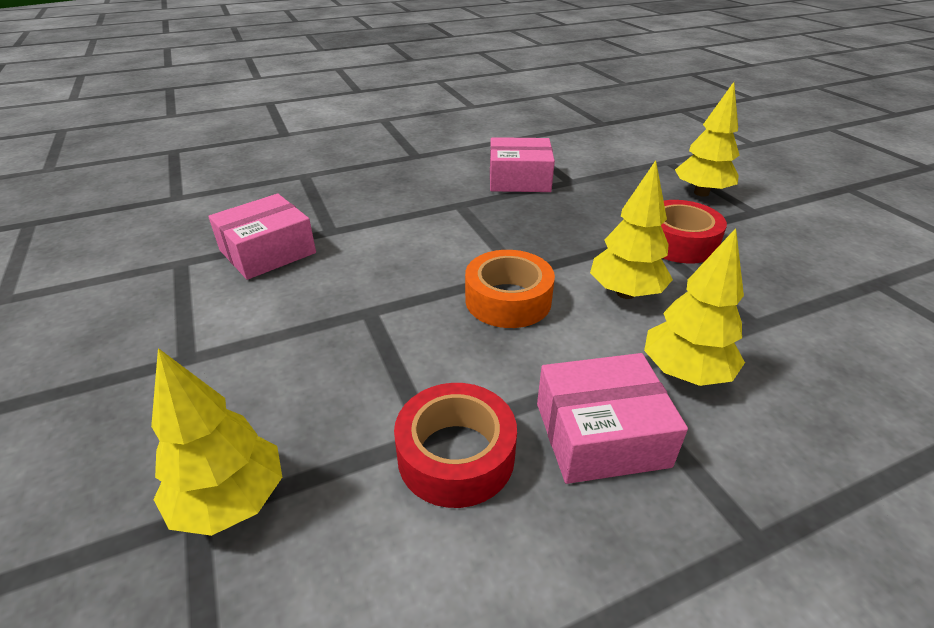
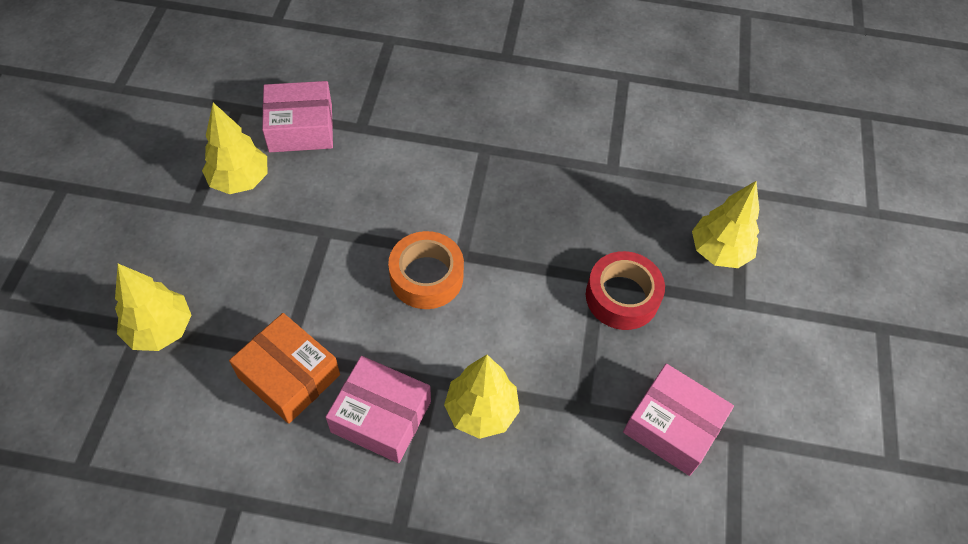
camera: 30 degrees right, 20 degrees up
(456, 455) = (289, 376): red tape -> orange box
(519, 179) = (567, 141): pink box -> pink box (672, 426)
(625, 293) = (518, 321): yellow tree -> yellow tree (240, 180)

